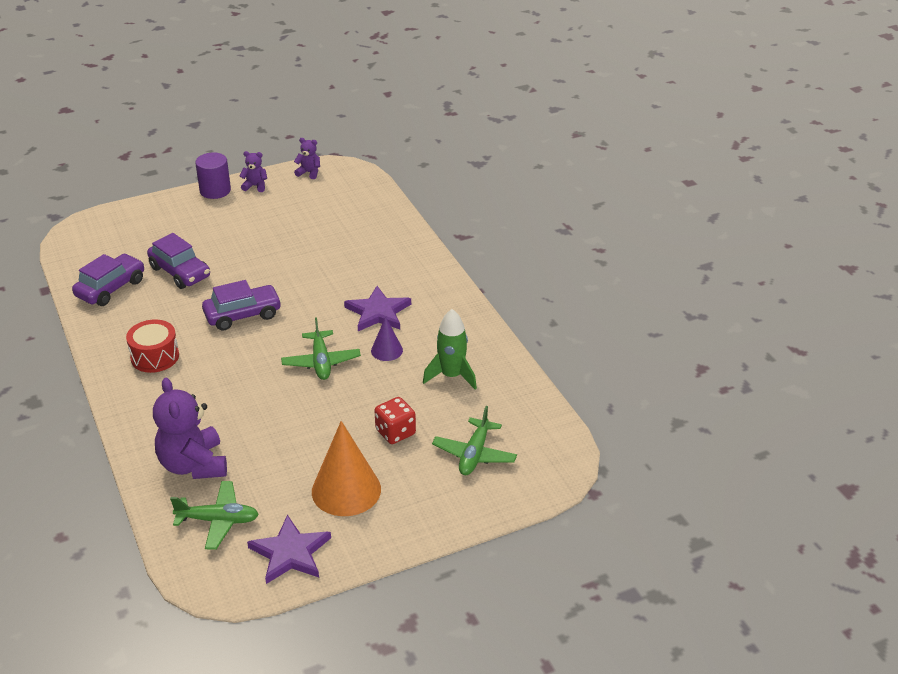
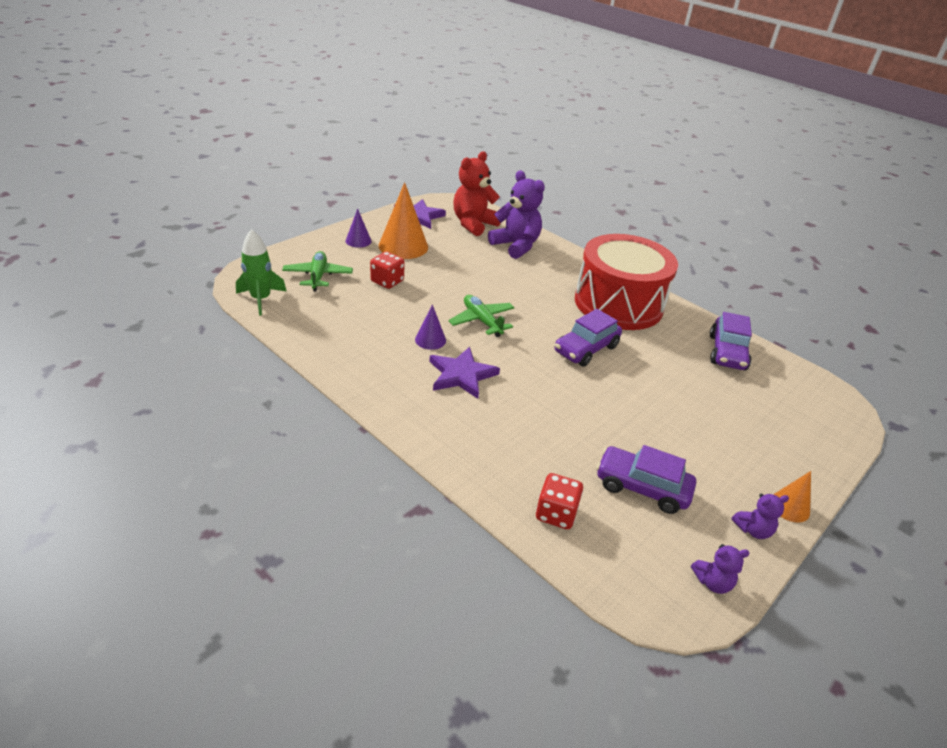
camera: 155 degrees right, 0 degrees up
(155, 357) = (618, 303): red drum -> red drum, size x2.15
(180, 272) = (689, 381): purple car -> purple car (642, 487)
(215, 190) = (789, 506): purple cylinder -> orange cone
(218, 520) = (473, 224): green plane -> red teddy bear
(374, 215) = (556, 513): none -> red dice
(402, 511) = (358, 241): none -> purple cone
(451, 376) = (359, 328): green rocket -> green rocket (261, 299)

